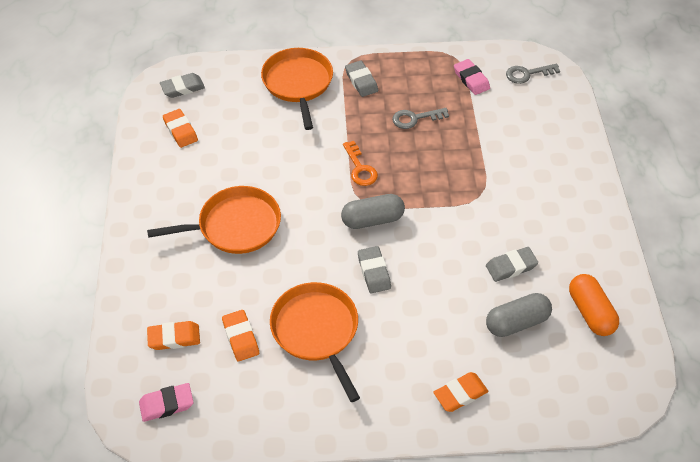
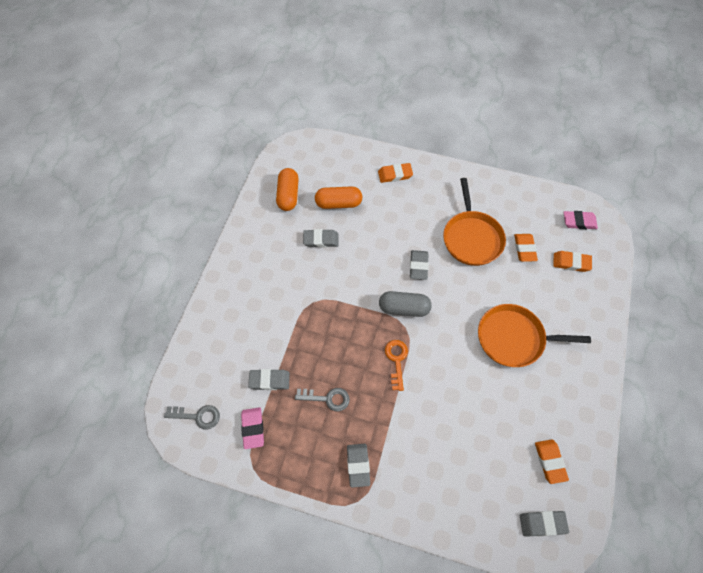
camera: 160 degrees left, 10 degrees up
(298, 83) = (421, 486): orange pan -> none
(480, 116) = (269, 380): none -> grey eraser
(516, 322) = (338, 203): grey capsule -> orange capsule

